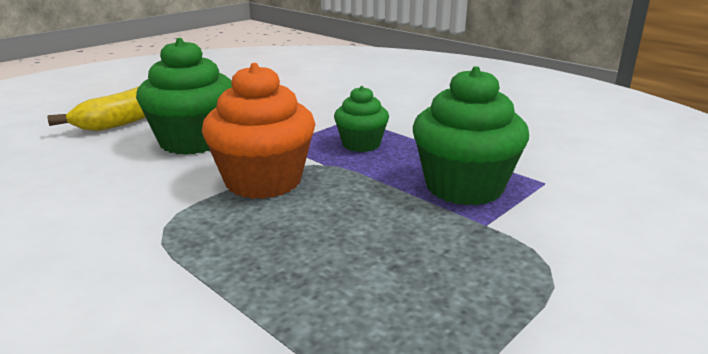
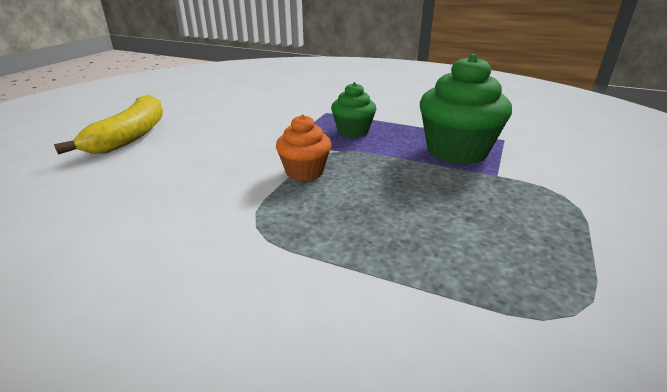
camera: 20 degrees left, 5 degrees up
(193, 141) = (210, 149): green cupcake -> none
(263, 181) = (304, 172): orange cupcake -> orange cupcake, size x0.58

